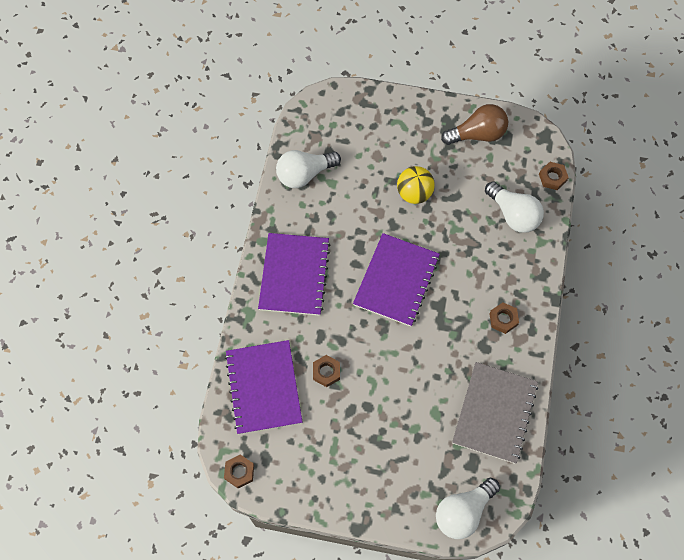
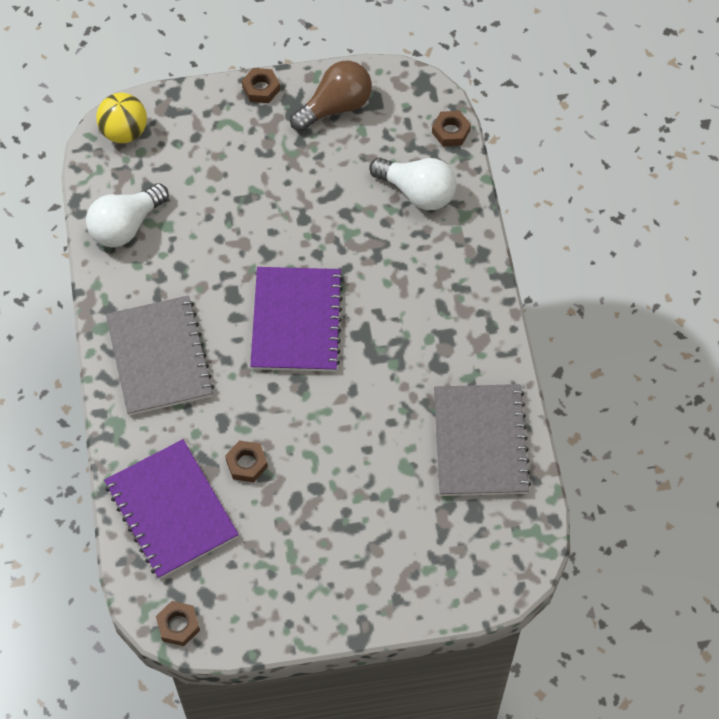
camera: 20 degrees left, 5 degrees down
(294, 275) = (159, 357): purple notebook -> grey notebook
(414, 193) = (280, 205): yellow ball -> yellow ball (124, 132)
(463, 512) = (484, 573): white light bulb -> none
(503, 319) = (450, 324): brown nut -> brown nut (261, 89)

